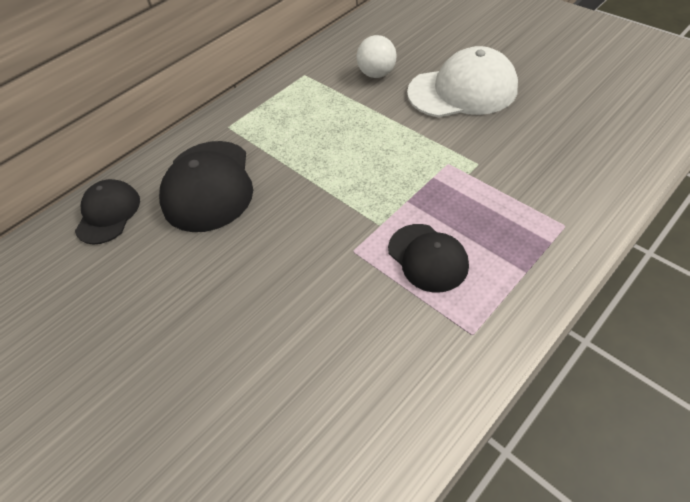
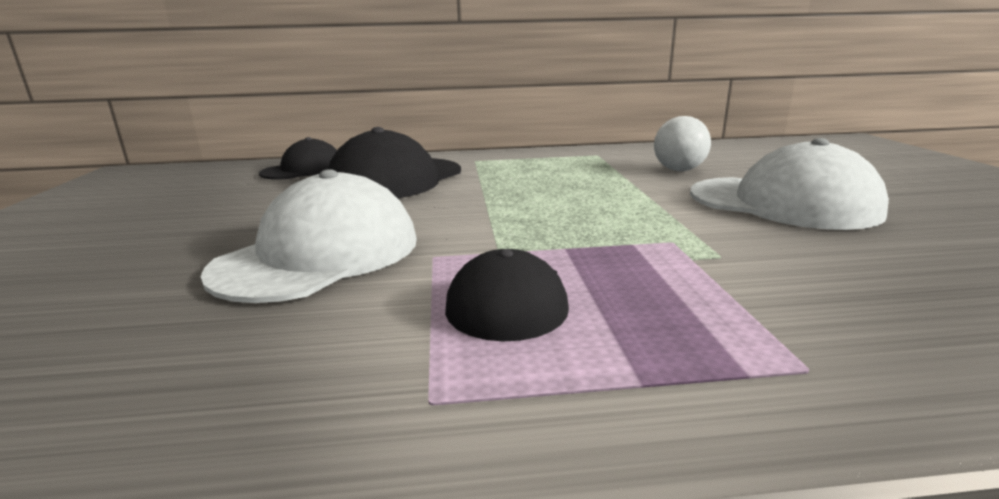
camera: 35 degrees right, 30 degrees down
(290, 291) = (319, 254): none -> white cap

